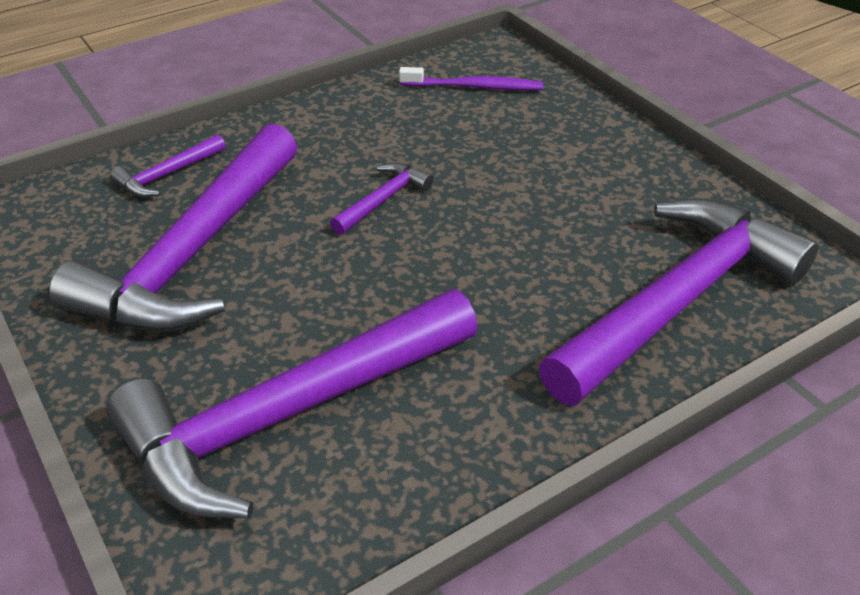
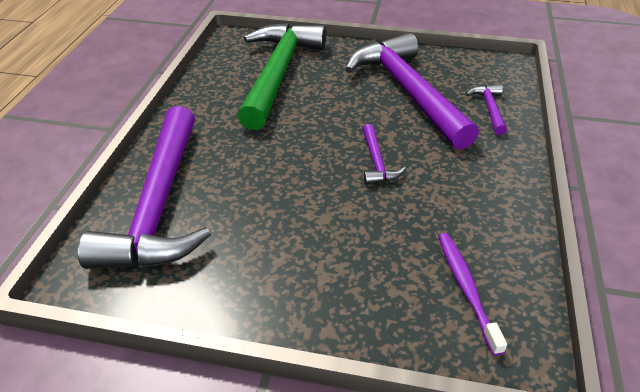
camera: 135 degrees right, 0 degrees up
(288, 415) = (278, 73): purple hammer -> green hammer
(474, 87) = (466, 288): purple toothbrush -> purple toothbrush turned 120 degrees clockwise

